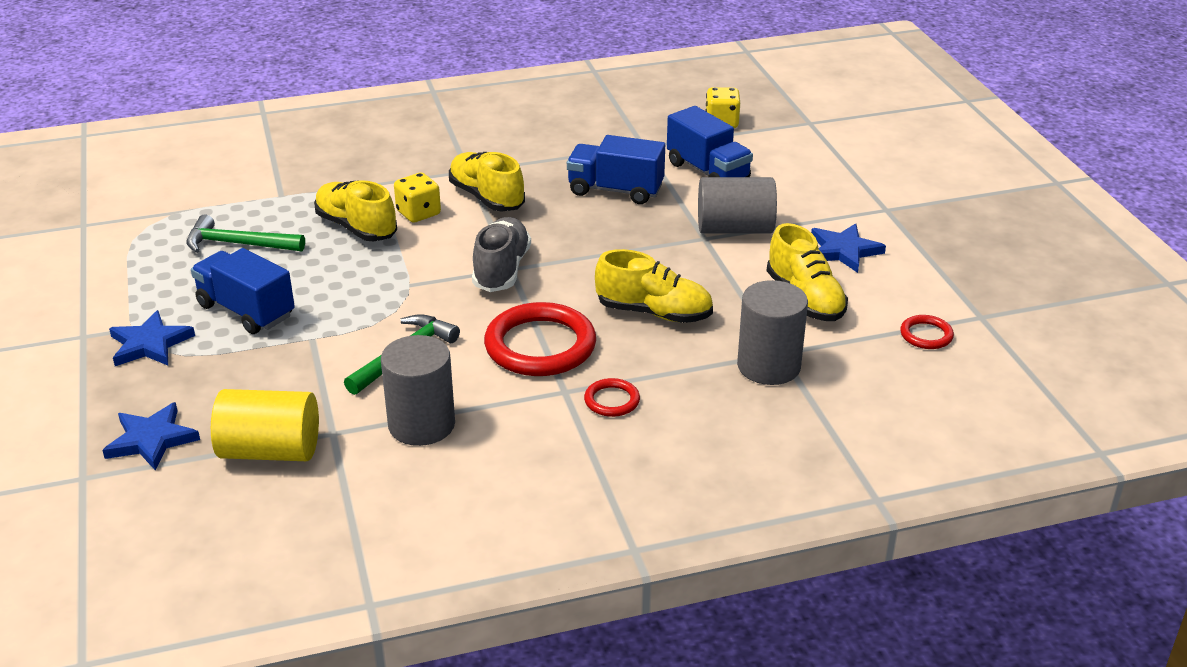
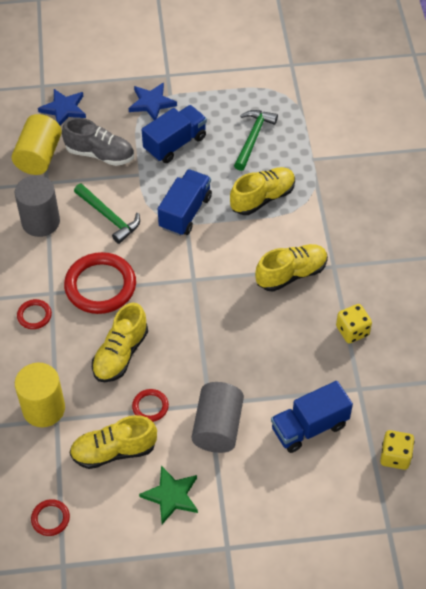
camera: 100 degrees right, 20 degrees up
(418, 213) = (275, 233): yellow dice -> yellow dice (352, 331)
(501, 270) = (192, 274): grey shoe -> grey shoe (100, 154)
(615, 190) = (289, 357): blue truck -> blue truck (185, 212)
(727, 279) = (150, 406): none -> red ring
(768, 366) = (43, 409): grey cylinder -> yellow cylinder
(844, 251) = (171, 496): blue star -> green star

